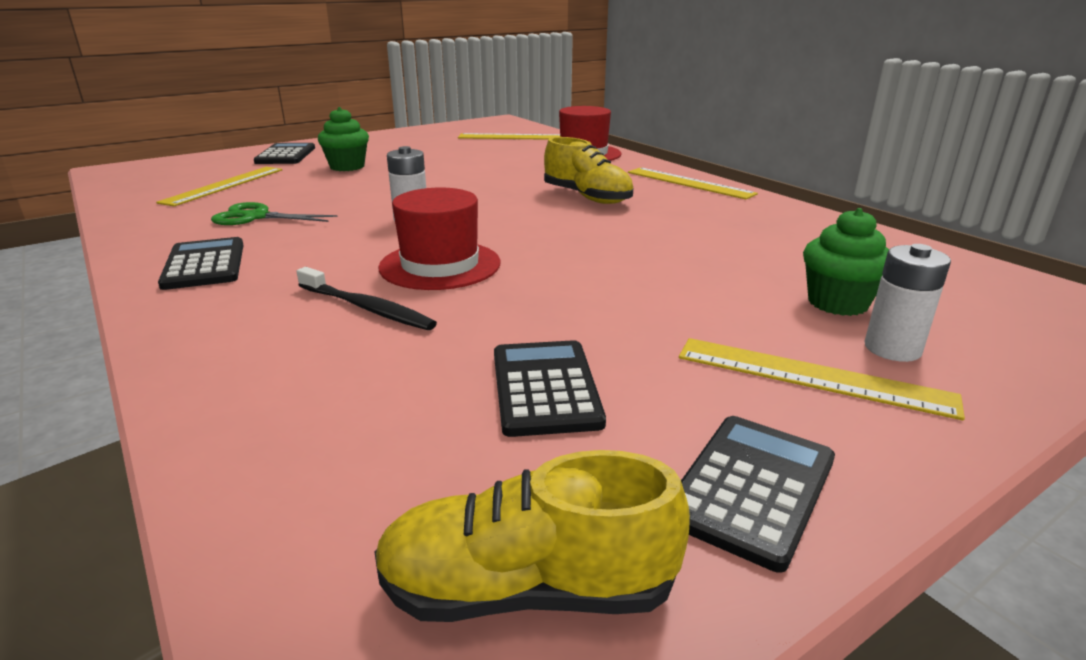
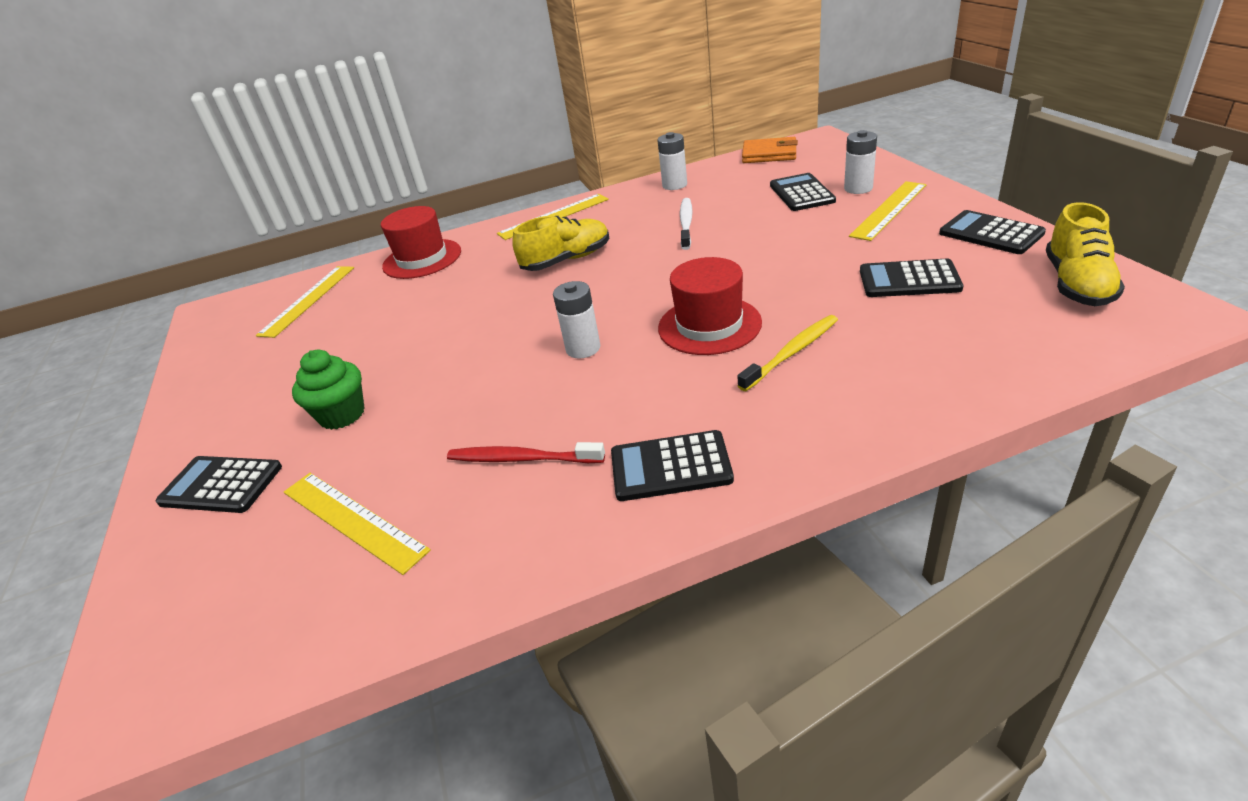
camera: 70 degrees left, 10 degrees up
(256, 217) = (521, 459): green scissors -> red toothbrush
(367, 308) = (792, 352): black toothbrush -> yellow toothbrush
(695, 239) = (686, 223): none -> white toothbrush
(811, 225) = (674, 185): none -> white battery
(837, 303) = (801, 193): green cupcake -> black calculator
(984, 275) = (769, 154): none -> orange wallet

